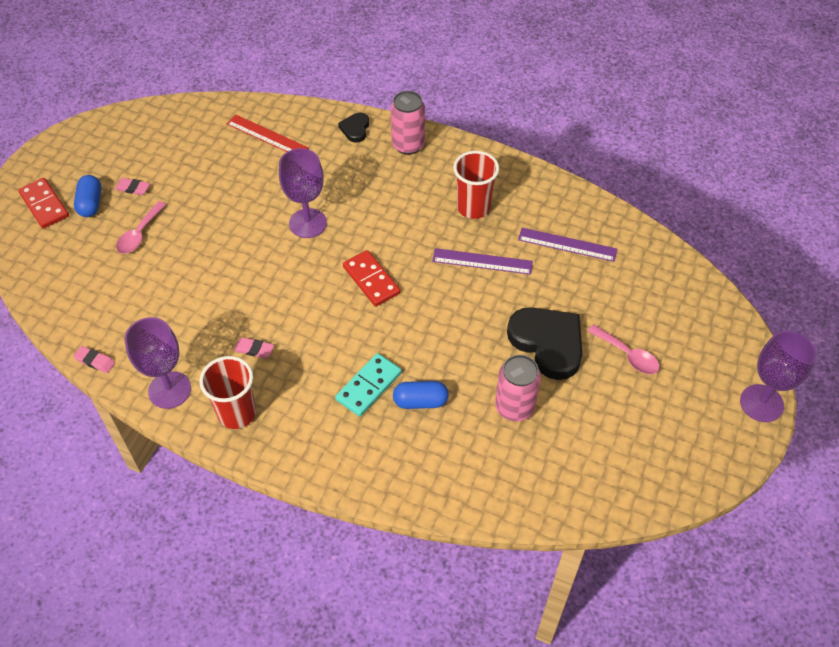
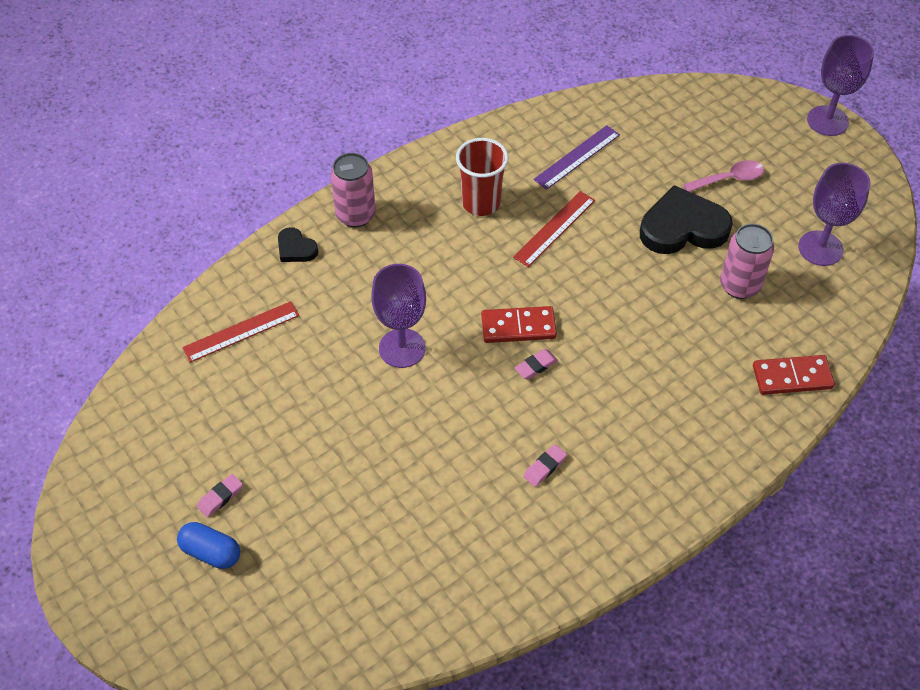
camera: 60 degrees left, 0 degrees up
(44, 205) = (174, 605): red domino -> red domino (792, 377)
(95, 361) = (465, 631): pink eraser -> pink eraser (536, 366)
(139, 234) = (300, 517): pink spoon -> none
(169, 390) = (551, 569): purple goblet -> purple goblet (820, 248)
(237, 413) = (618, 516): red cup -> none
(368, 386) = (651, 387): turquoise domino -> none
(420, 401) = (692, 353): blue capsule -> none
(482, 261) = (554, 228): purple ruler -> red ruler

